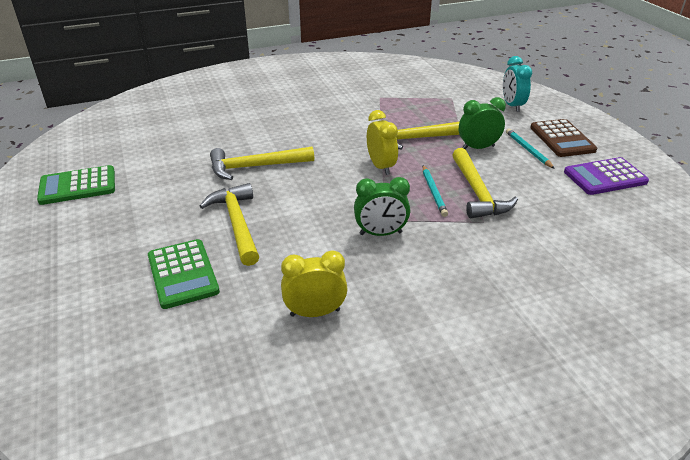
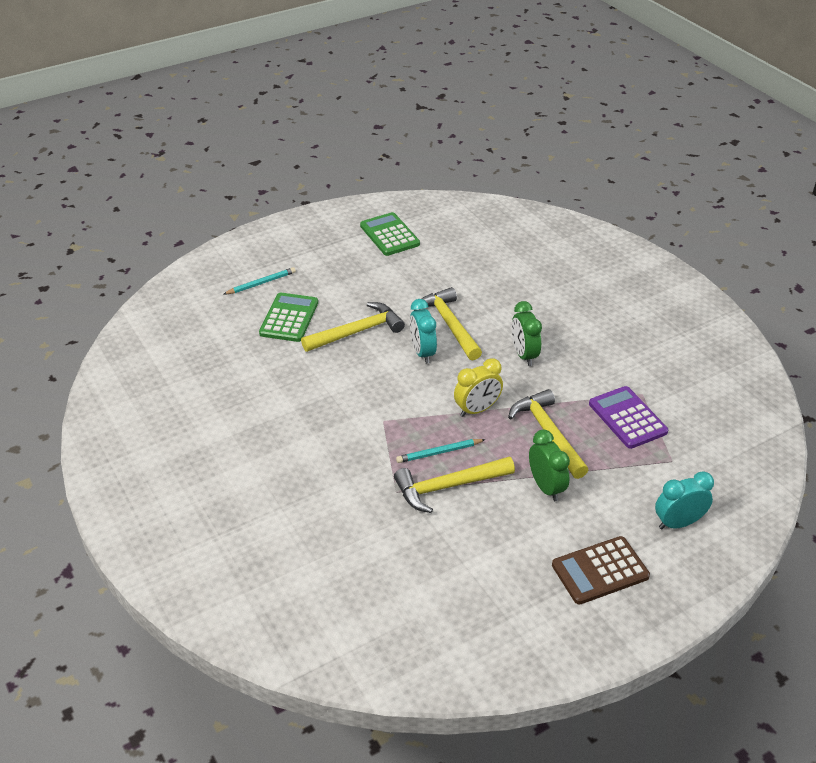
camera: 80 degrees right, 5 degrees up
(183, 274) = (289, 318): green calculator -> green calculator turned 135 degrees clockwise
(290, 186) = (422, 352): none -> turquoise clock
(315, 312) = (255, 393): yellow clock -> none
(380, 233) = (361, 420): green clock -> green clock (524, 355)
(528, 150) = (557, 534): turquoise pencil -> turquoise pencil (261, 283)
(605, 177) = (514, 605): purple calculator -> purple calculator (627, 418)

